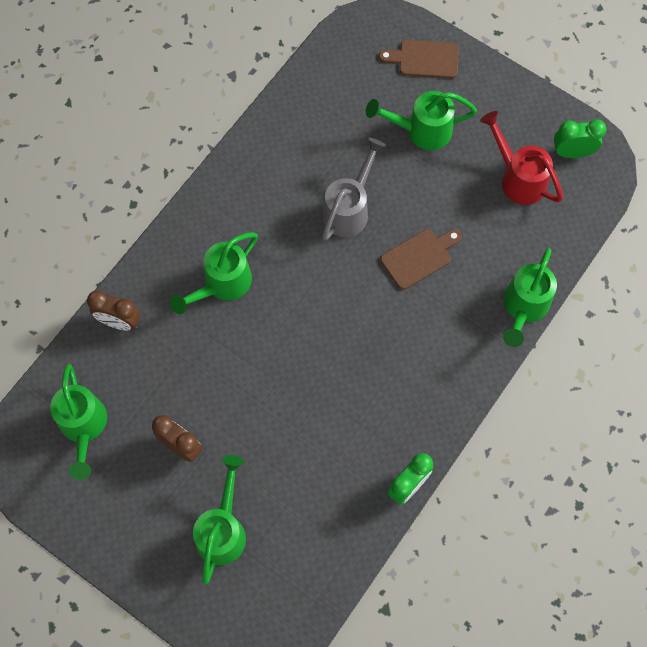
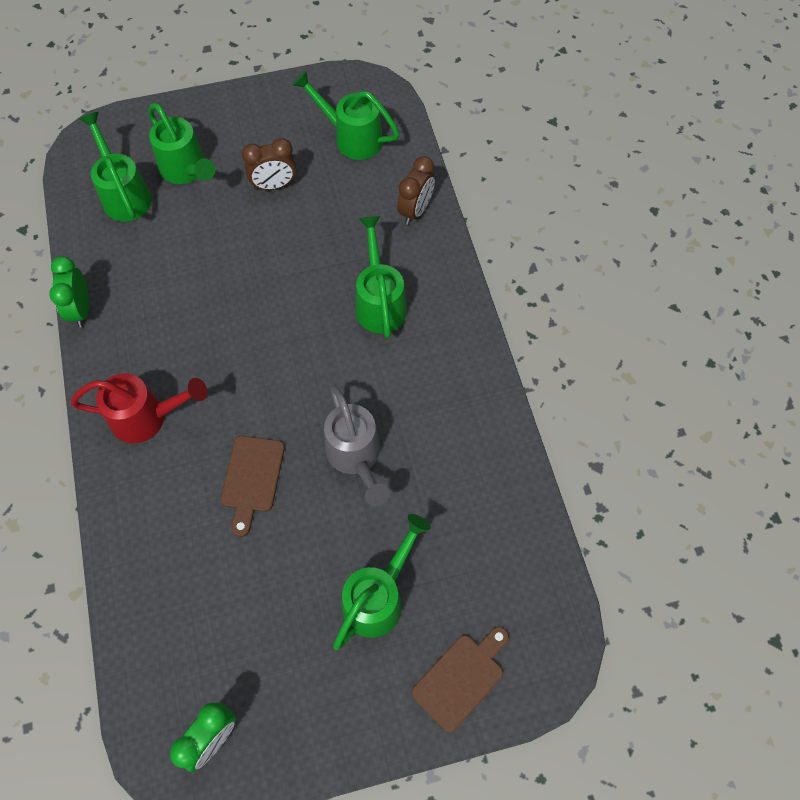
camera: 130 degrees right, 5 degrees down
(119, 322) = (415, 210): brown clock -> brown clock turned 150 degrees clockwise
(518, 178) = (239, 649): red watering can -> red watering can (147, 417)
(523, 307) = (116, 530): green watering can -> green watering can (124, 194)

